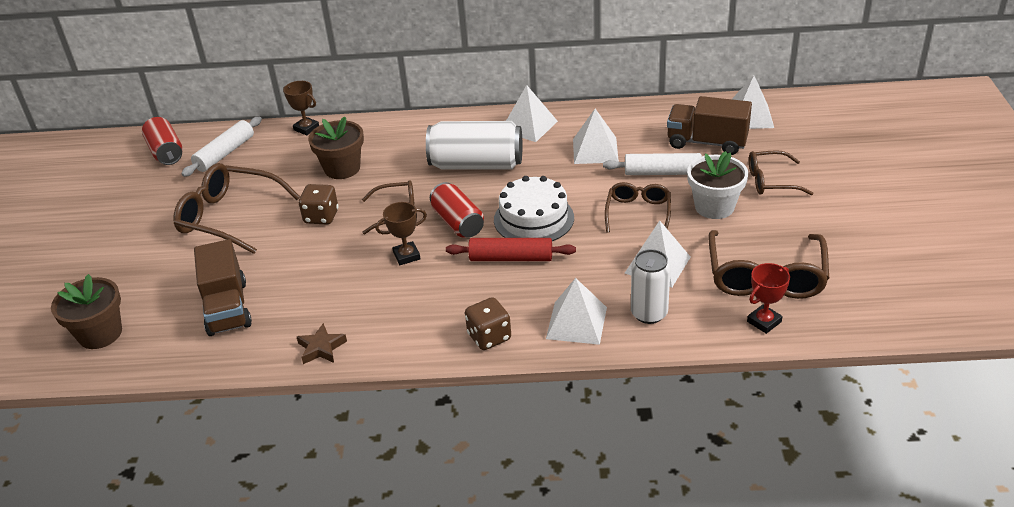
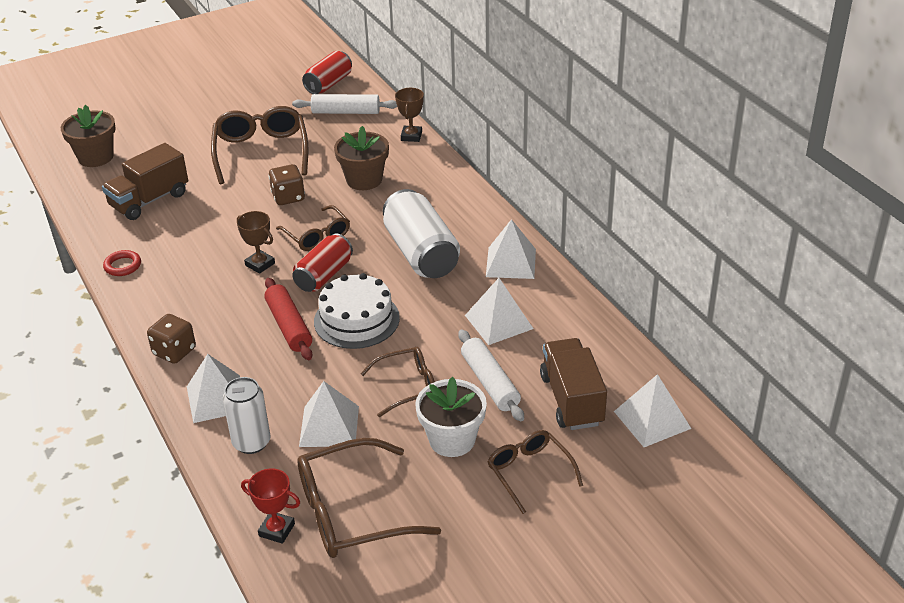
camera: 60 degrees right, 0 degrees up
(321, 348) = (123, 266): brown star -> red ring

